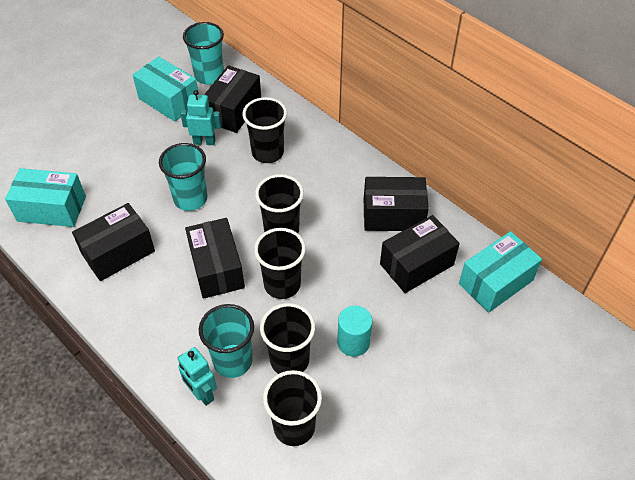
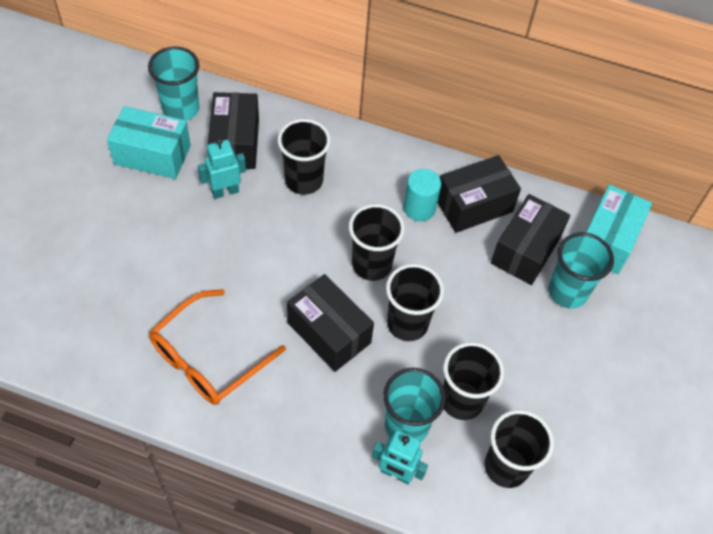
camera: 30 degrees left, 5 degrees up
(51, 209) = (96, 336): turquoise box -> none
(118, 252) = (209, 357): black box -> orange glasses
(190, 199) = (251, 265): turquoise cup -> turquoise cup (567, 292)
(353, 342) = (512, 356): turquoise cylinder -> turquoise cylinder (419, 208)

